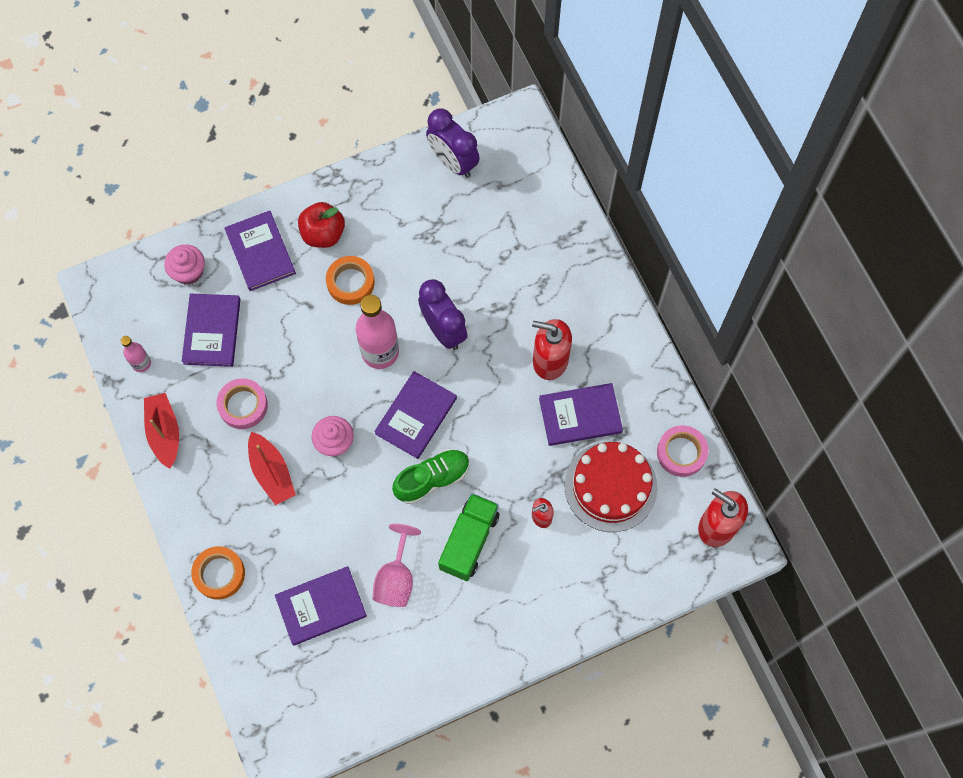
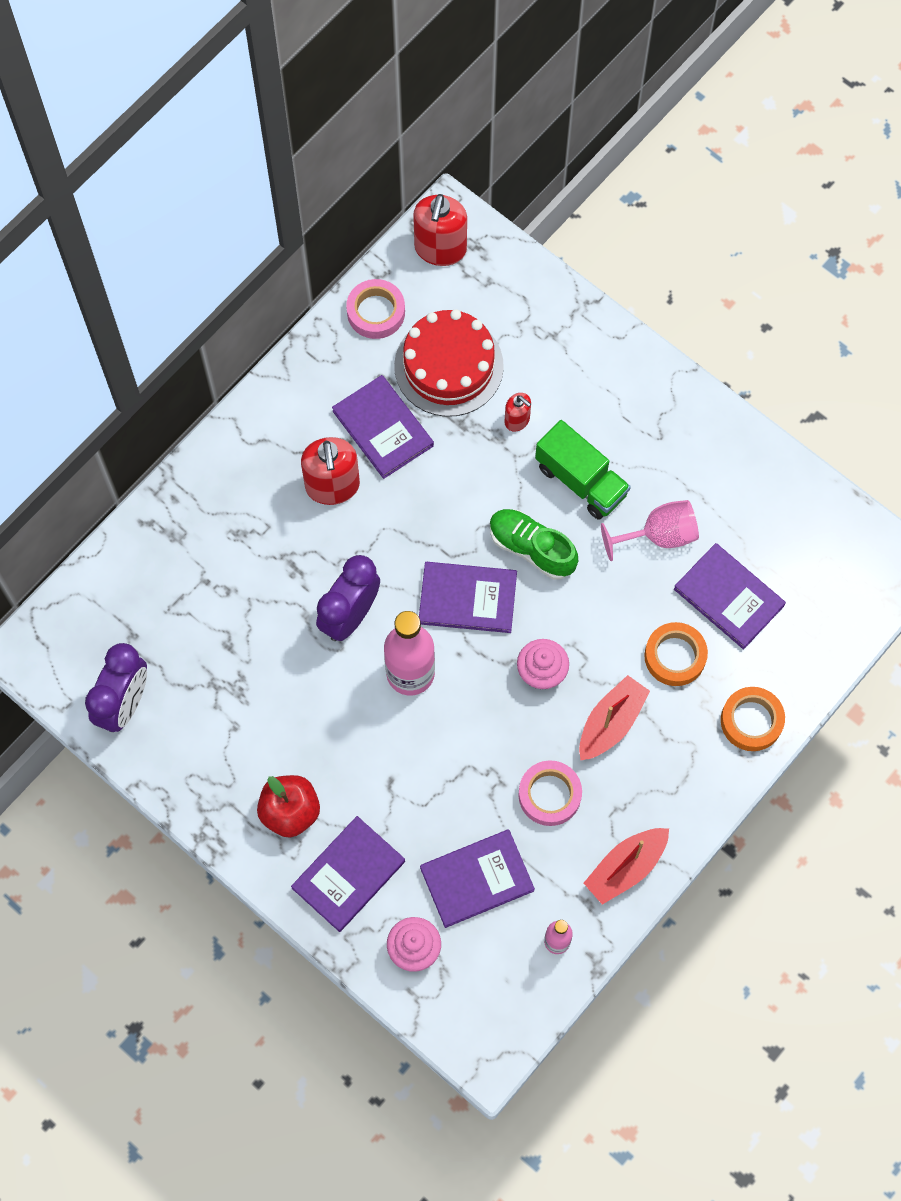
camera: 115 degrees left, 0 degrees up
(350, 282) = (339, 748): orange tape -> orange tape (675, 656)
(469, 541) = (581, 480): green truck -> green truck turned 135 degrees counterclockwise

